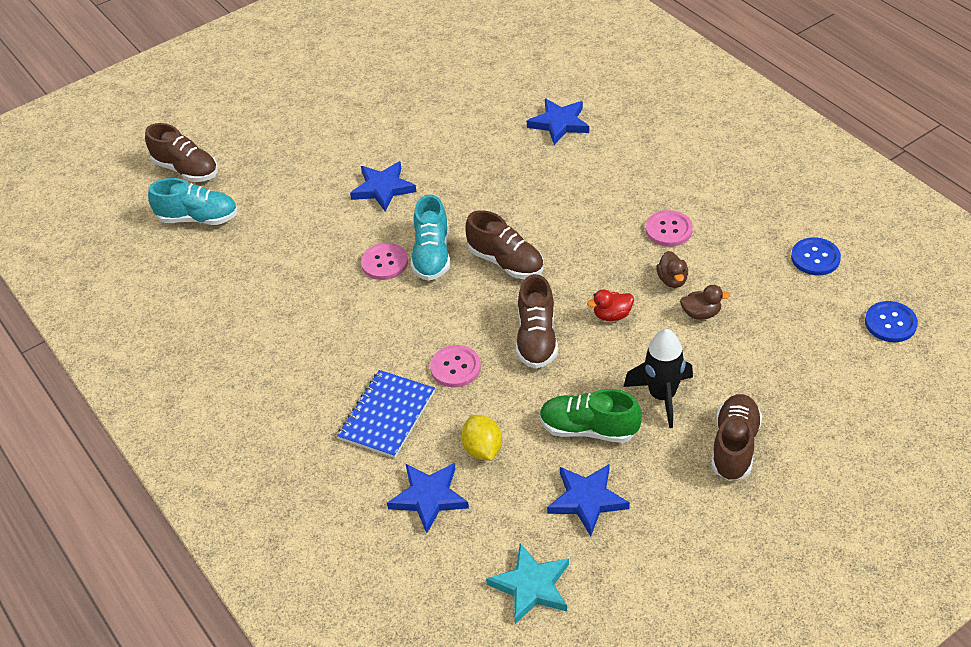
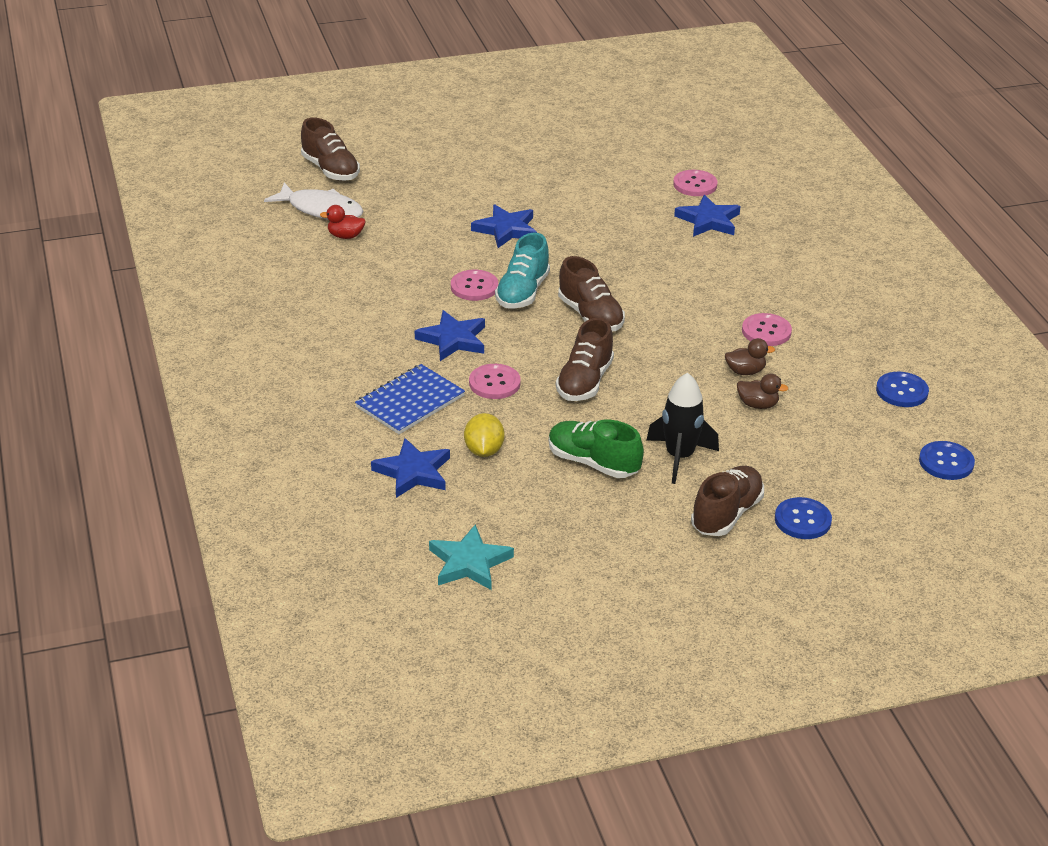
camera: 15 degrees right, 10 degrees down
(198, 218) = (321, 210): turquoise shoe -> white fish
(528, 88) = (695, 185): none -> pink button
(587, 500) = (559, 515): blue star -> blue star (453, 339)
(612, 315) = (668, 383): red duck -> red duck (345, 236)
(672, 280) = (745, 371): brown duck -> brown duck turned 105 degrees counterclockwise
(803, 429) = (802, 520): none -> blue button

